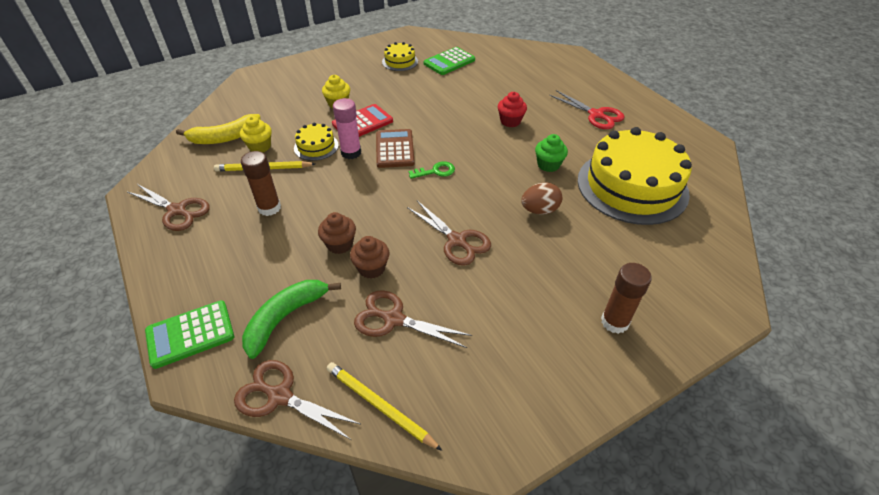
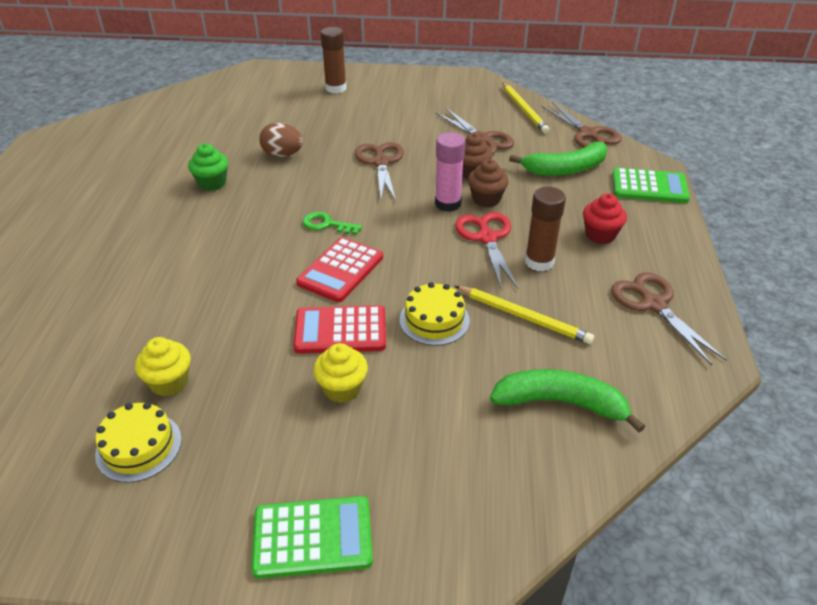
camera: 145 degrees left, 5 degrees down
(225, 137) = (561, 403): yellow banana -> green banana
(260, 147) = (513, 357): yellow cupcake -> yellow cupcake (169, 382)
(351, 153) = (397, 289): pink glue stick -> pink glue stick (448, 204)
(394, 149) = (340, 270): brown calculator -> red calculator
(449, 62) = (69, 395): green calculator -> green calculator (312, 537)
(510, 121) = (166, 243): red cupcake -> red cupcake (600, 235)
(596, 115) = (69, 208): red scissors -> red scissors (487, 238)
(632, 186) = (179, 139): yellow cake -> none

